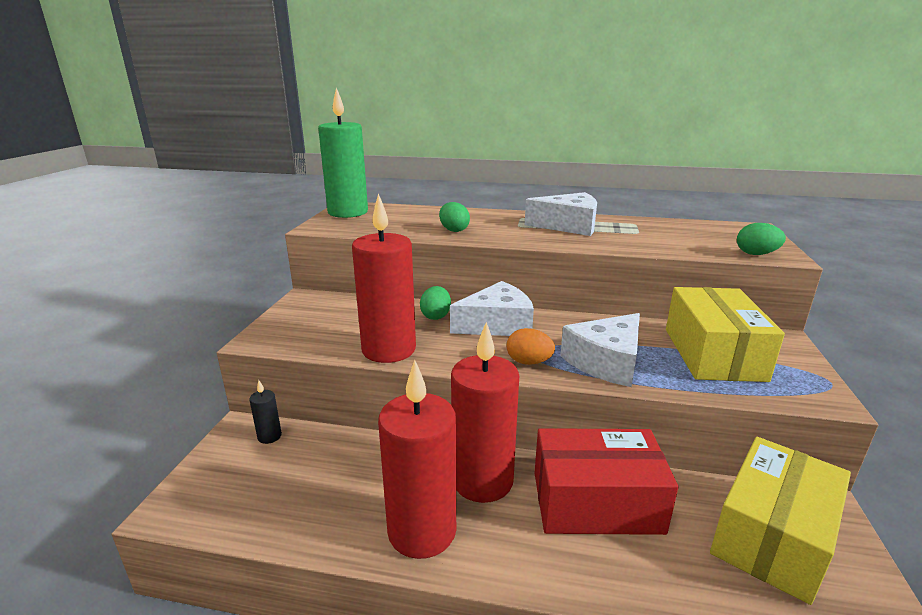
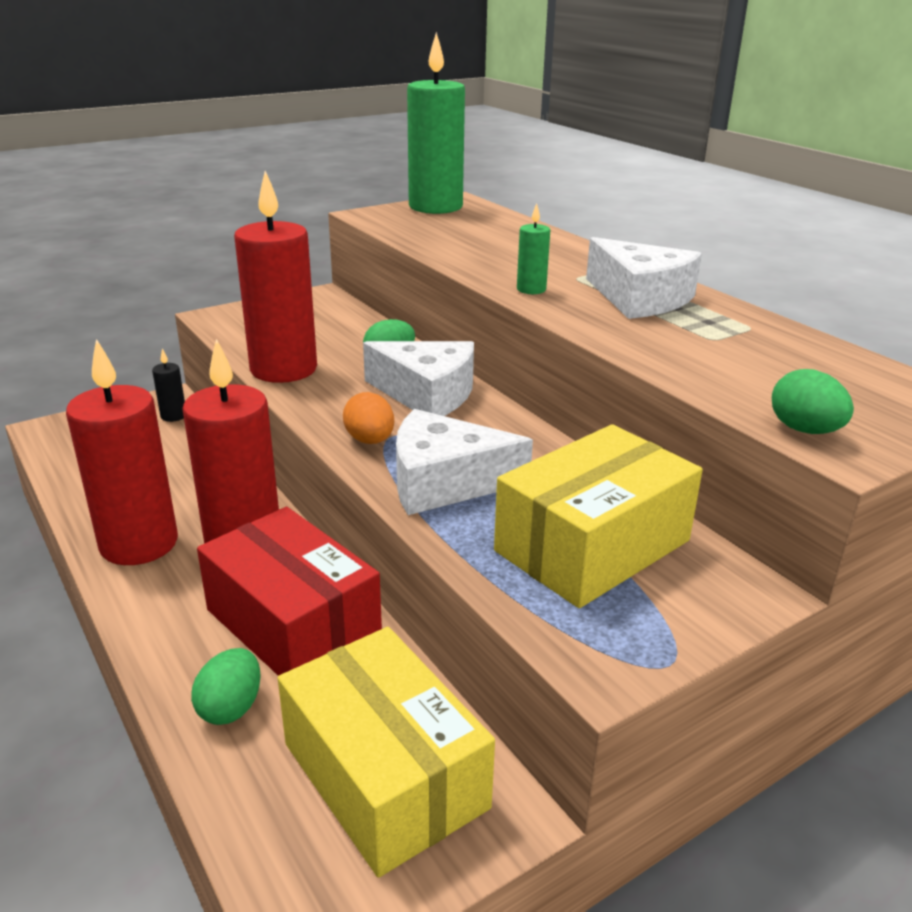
camera: 45 degrees right, 5 degrees up
(454, 230) = (485, 258): green egg -> green egg (231, 707)
(518, 237) = (531, 289): none -> green candle
(772, 536) = (384, 775): yellow box -> yellow box turned 60 degrees clockwise

